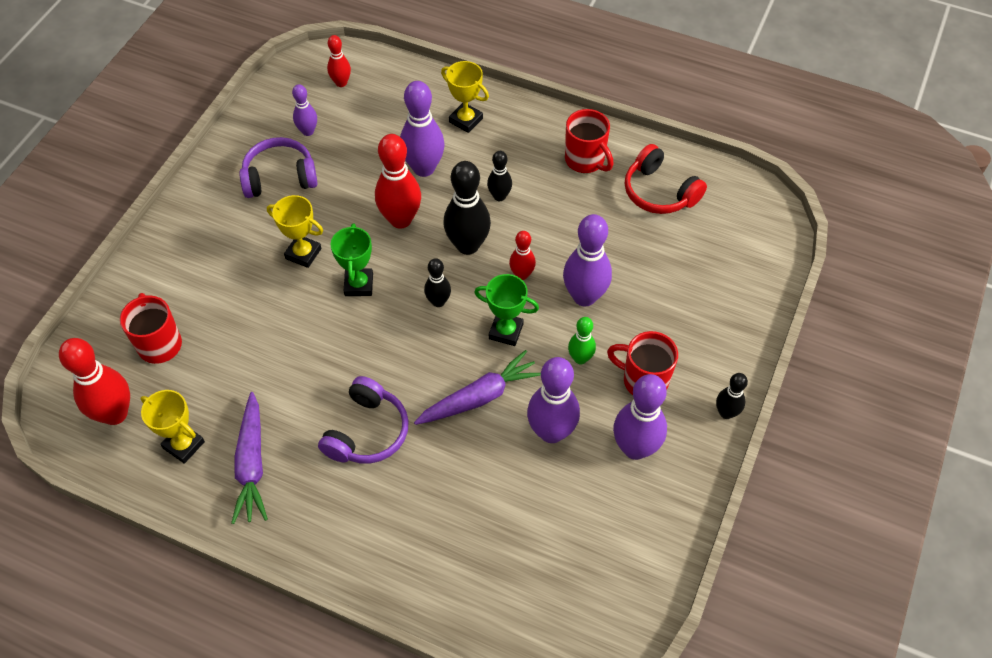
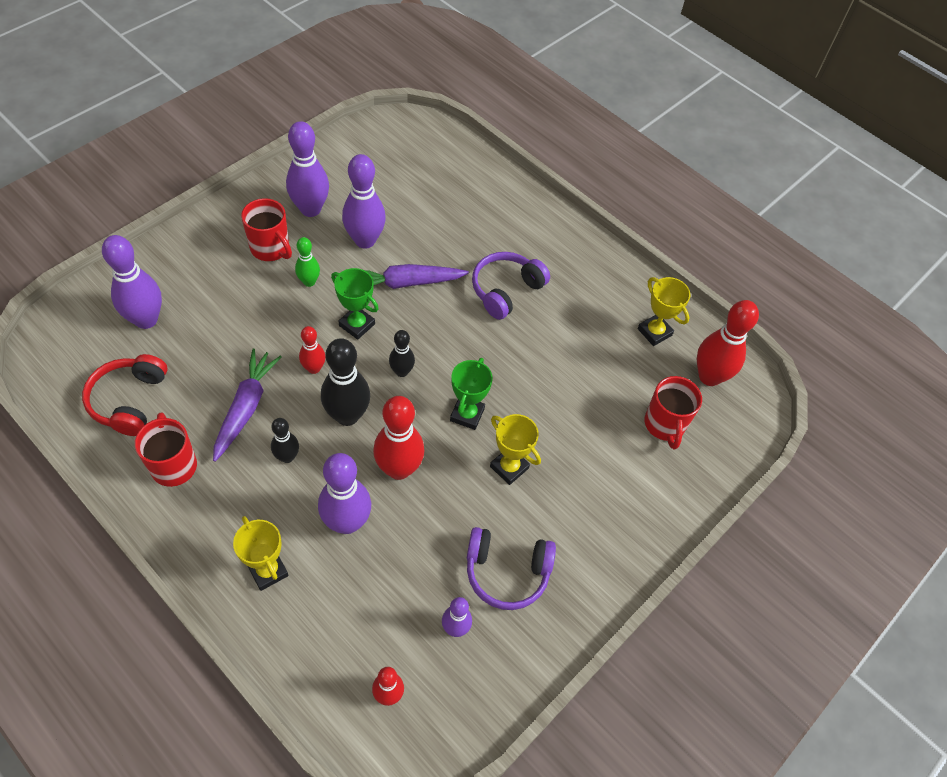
camera: 165 degrees left, 0 degrees up
(252, 464) = (603, 299): purple carrot -> purple carrot (246, 407)
(584, 296) = (272, 328): purple bowling pin -> purple bowling pin (146, 320)
(659, 192) = (129, 401): red headphones -> red headphones turned 150 degrees counterclockwise
(726, 413) = (227, 206): black bowling pin -> none

